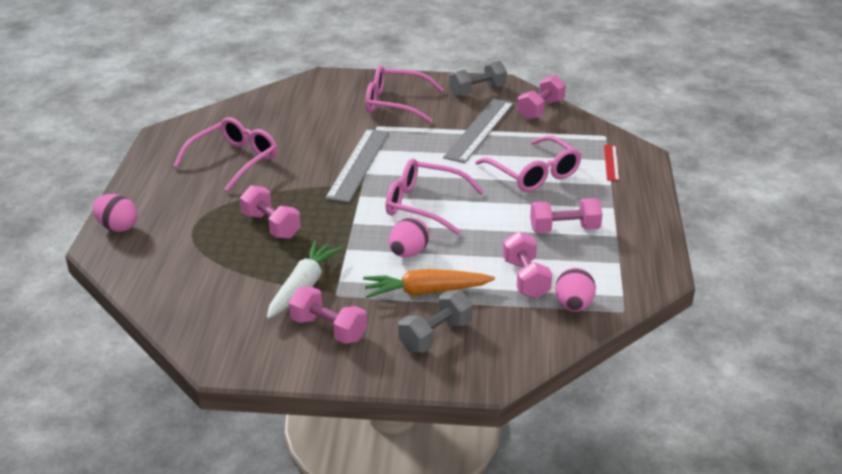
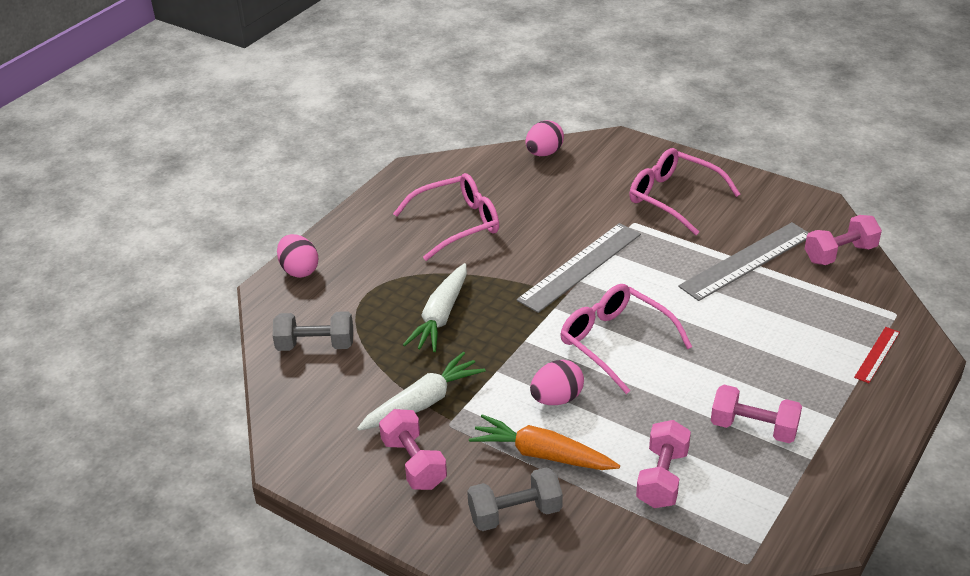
camera: 30 degrees right, 5 degrees up
(271, 226) = (441, 316): pink dumbbell -> white carrot
(477, 91) = (780, 207): grey dumbbell -> grey dumbbell (315, 345)
(534, 174) = (769, 340): pink glasses -> none
(573, 306) = (692, 534): pink egg -> pink egg (544, 153)

